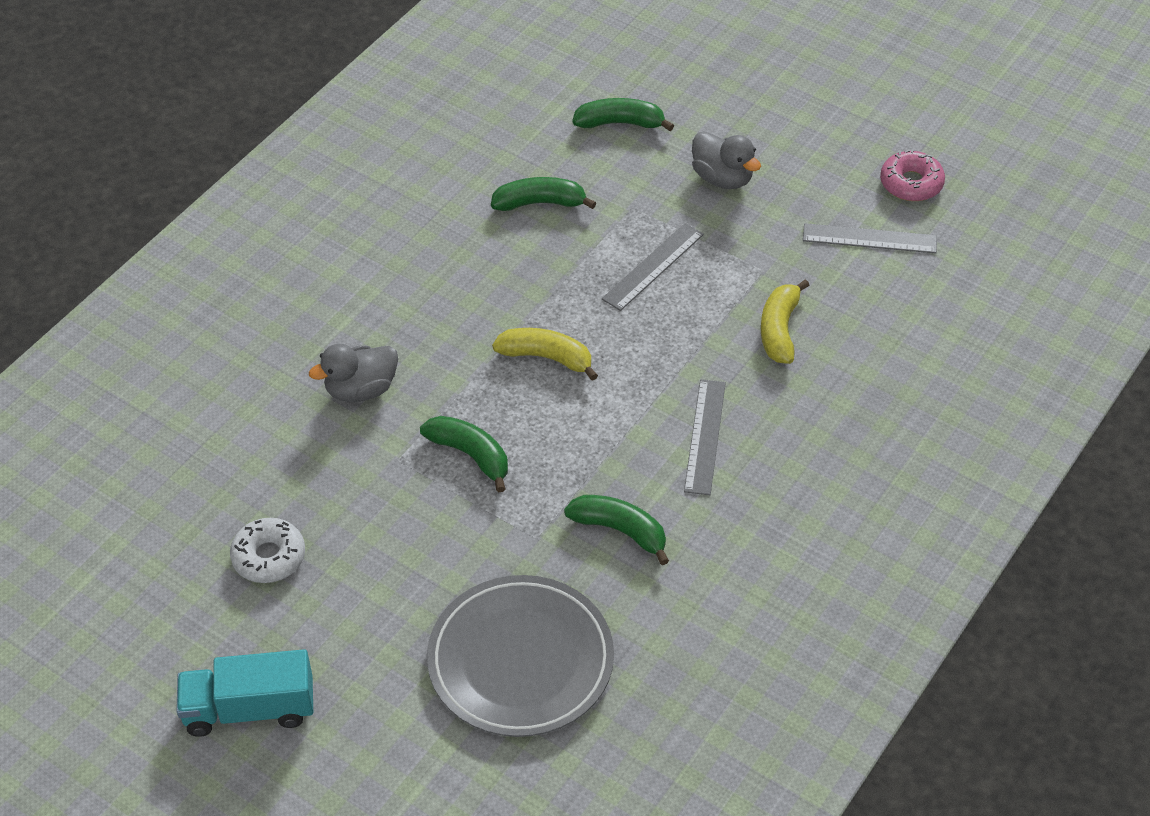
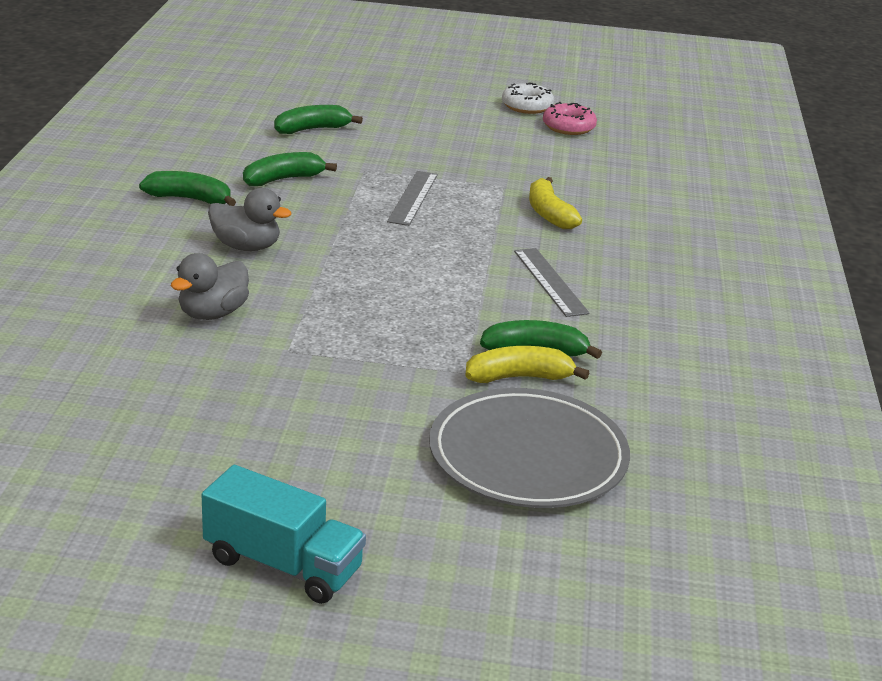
camera: 30 degrees left, 20 degrees down
(249, 709) = (283, 565): turquoise truck -> turquoise truck turned 120 degrees counterclockwise
(269, 557) = (211, 445): white donut -> white donut (527, 106)
(470, 455) = (355, 333): green banana -> green banana (189, 199)
(546, 357) = (370, 262): yellow banana -> yellow banana (519, 377)
(722, 178) = (423, 145): grey duck -> grey duck (246, 247)
(869, 238) = (567, 157): grey ruler -> none

